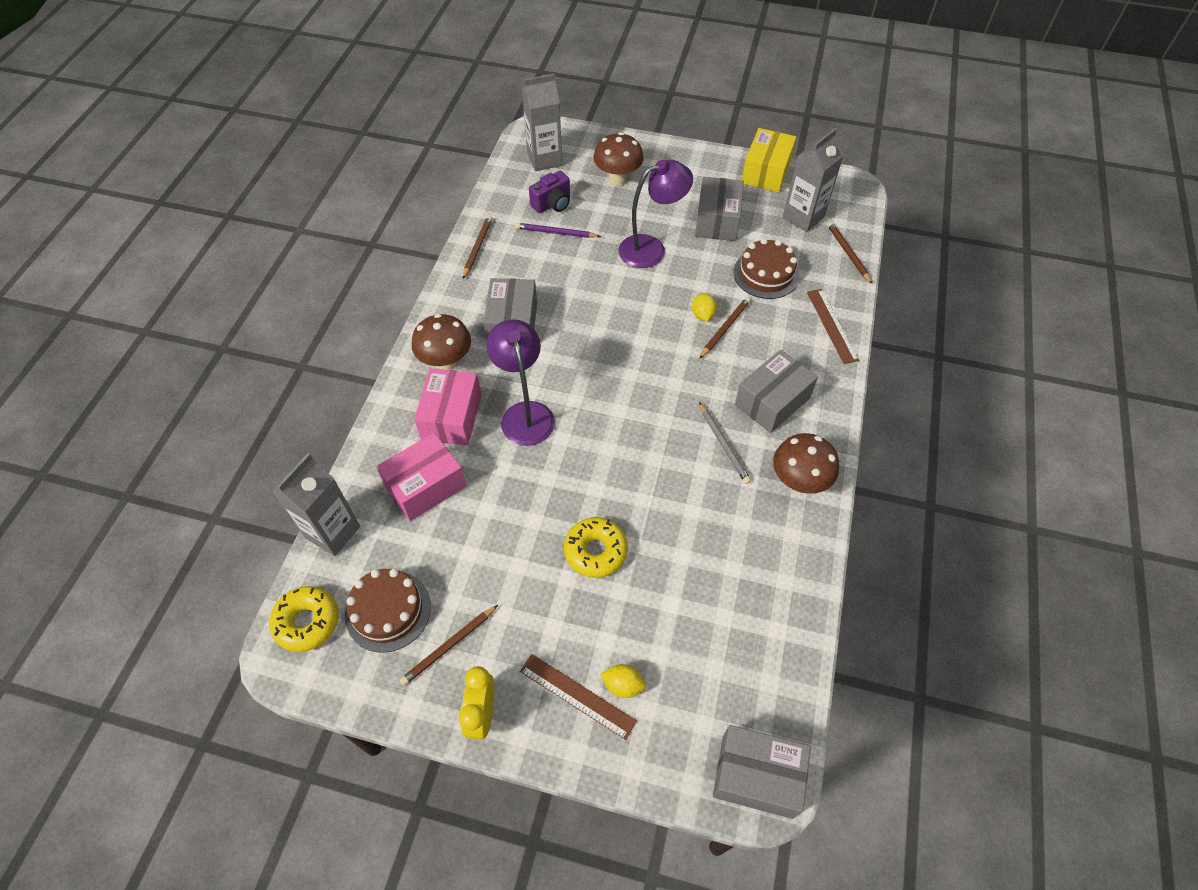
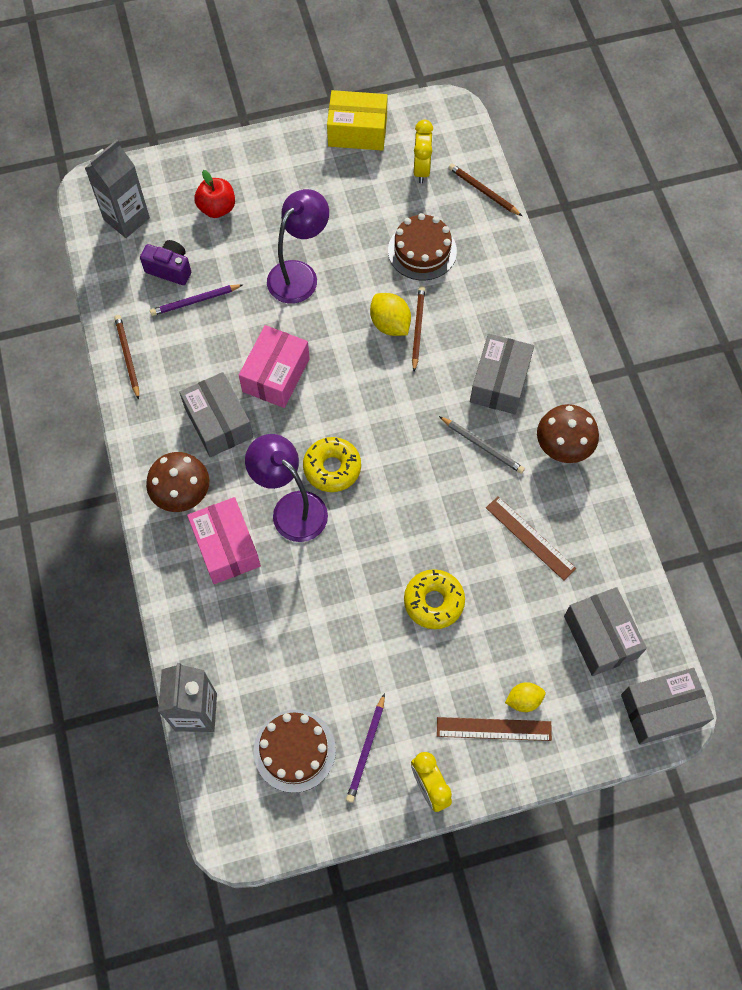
camera: 30 degrees left, 10 degrees up
(307, 622) = (232, 799): yellow donut -> yellow donut (332, 468)
(425, 486) = (249, 625): pink box -> pink box (276, 375)
(449, 646) = (366, 749): brown pencil -> purple pencil
(552, 204) = (170, 269): purple camera -> purple camera turned 90 degrees counterclockwise
(618, 179) = (217, 208): brown mushroom -> red apple
(703, 315) = (390, 324): yellow lemon -> yellow lemon, size x1.51
(717, 220) = (343, 211): grey box -> grey box (600, 636)
(765, 172) = (357, 131): yellow box -> yellow box turned 75 degrees counterclockwise
(803, 217) = (421, 169): grey carton -> yellow clock
(832, 325) = (509, 278): brown ruler -> brown ruler (530, 538)

